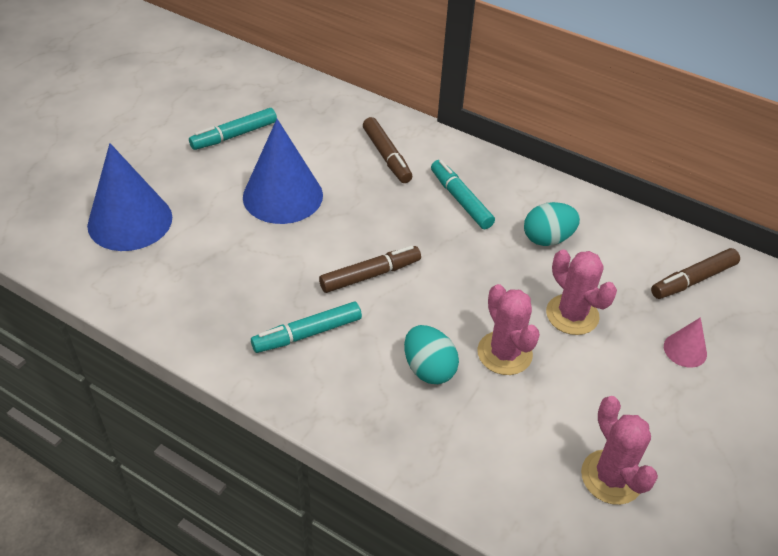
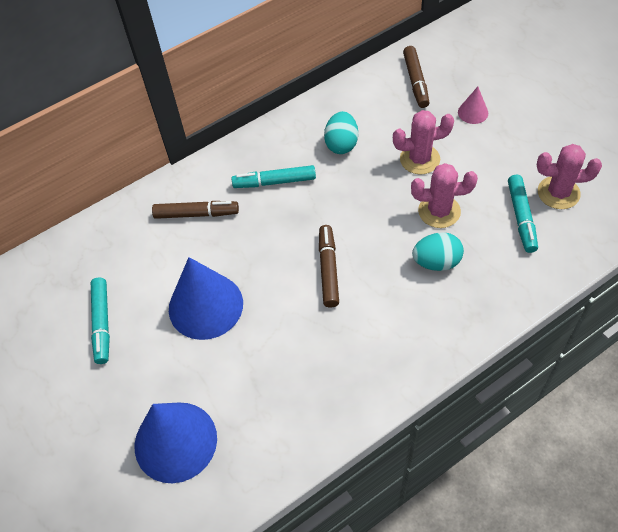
camera: 60 degrees left, 10 degrees up
(307, 333) = (372, 331): turquoise marker -> turquoise marker (521, 217)

